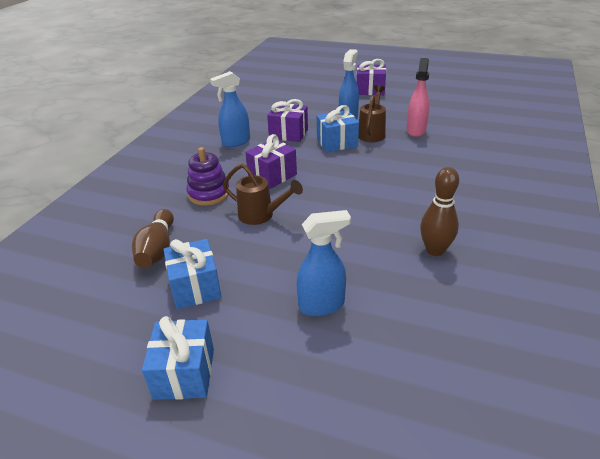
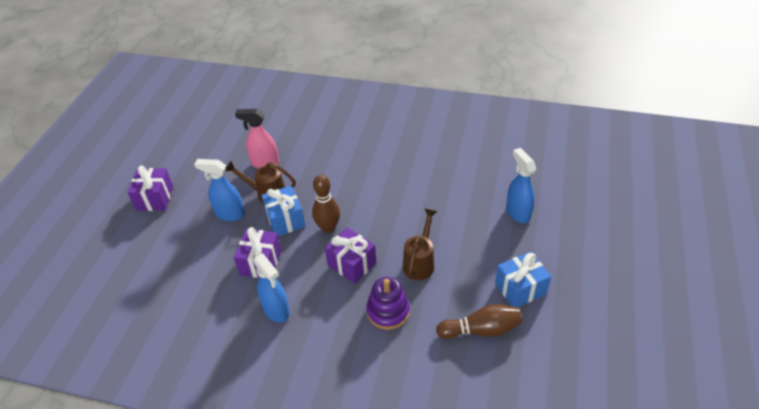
camera: 95 degrees left, 10 degrees up
(184, 373) = (597, 274): blue gift -> none
(435, 250) = (448, 158): brown bowling pin -> brown bowling pin (328, 228)

